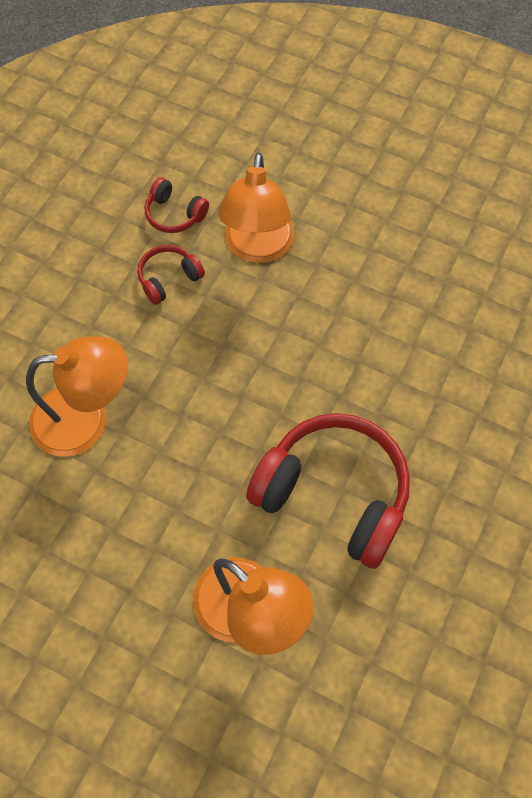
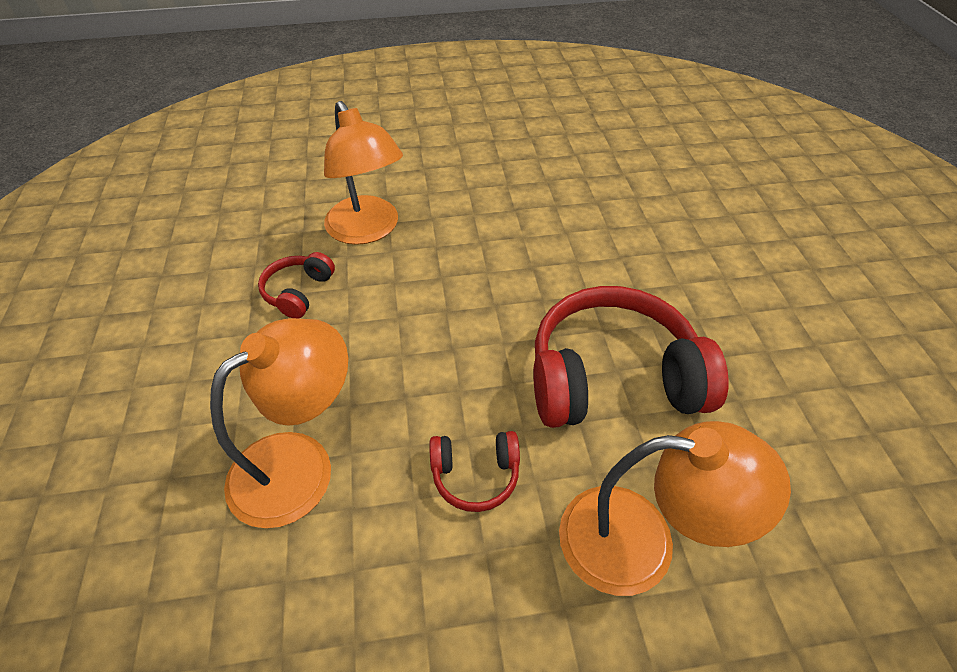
camera: 35 degrees left, 15 degrees down
(174, 214) = (265, 242): red headphones -> red headphones (475, 475)

